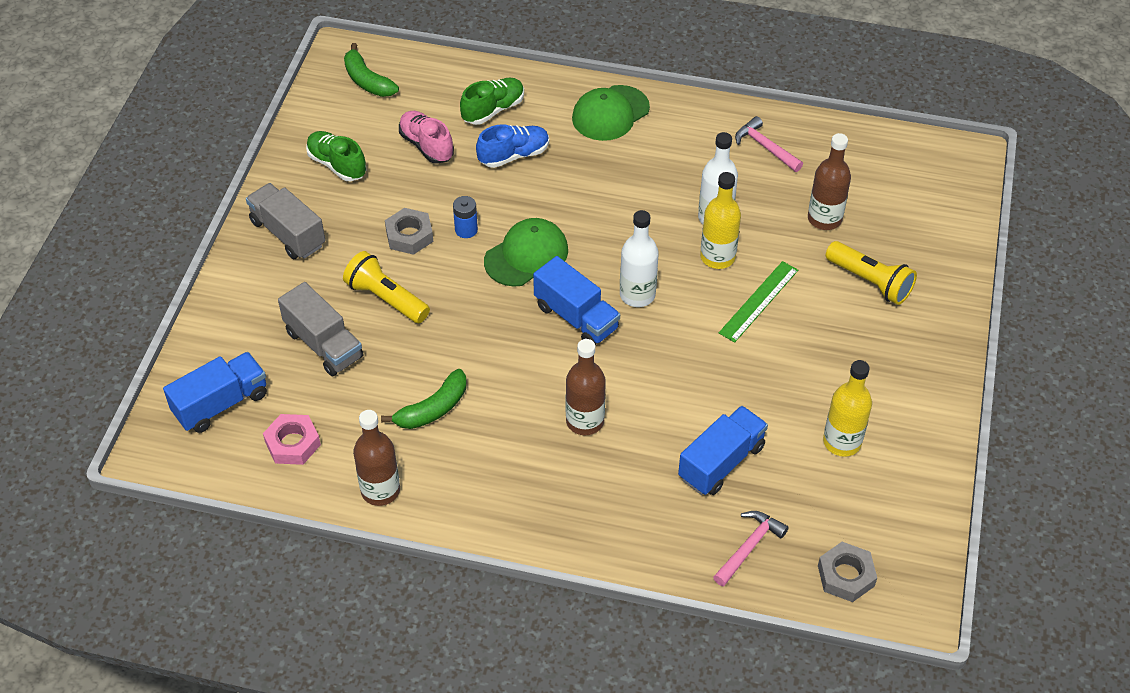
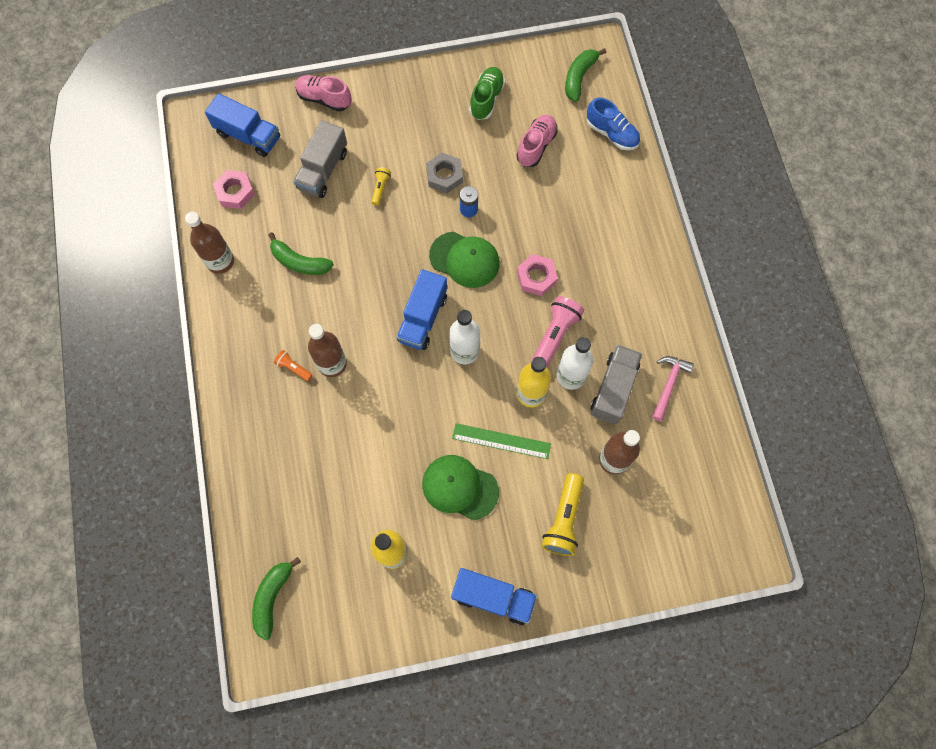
camera: 65 degrees right, 20 degrees up
(225, 310) = (324, 99): none -> pink shoe
(288, 233) = (408, 101): grey truck -> grey truck (613, 389)
(386, 298) = (380, 188): yellow flashlight -> yellow flashlight, size x0.52
(493, 110) = (597, 173): green shoe -> none
(514, 155) = (558, 208): blue shoe -> blue shoe (612, 134)
(569, 461) = (293, 368): none -> orange flashlight
(585, 203) = (536, 277): none -> pink nut
(610, 113) = (640, 255): green cap -> green cap (459, 487)
(662, 214) = (554, 336): none -> pink flashlight
(721, 462) = (336, 471): blue truck -> blue truck (493, 597)
(749, 547) = (270, 519): pink hammer -> none
(846, 575) = (272, 597): grey nut -> green banana

